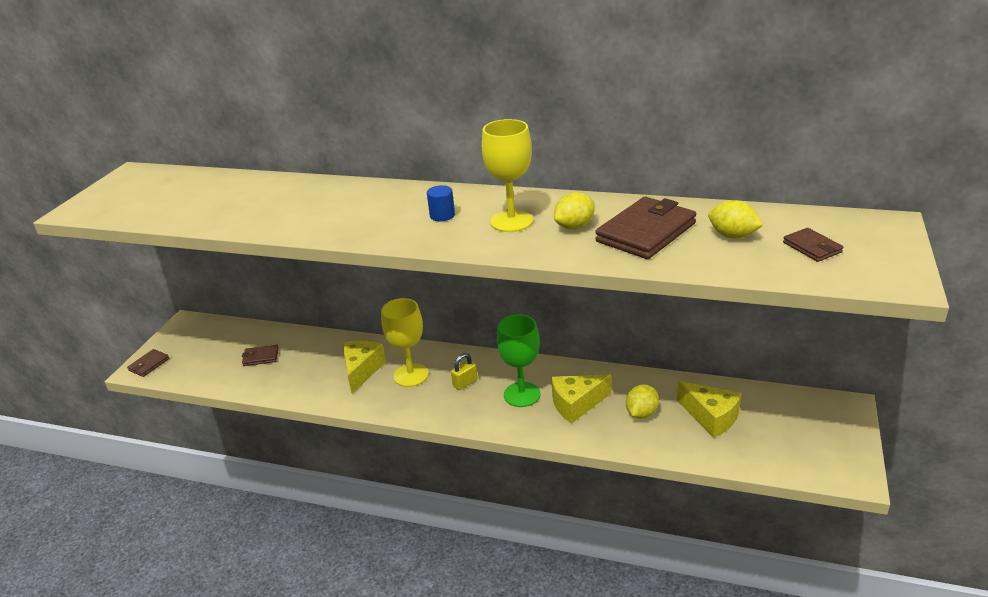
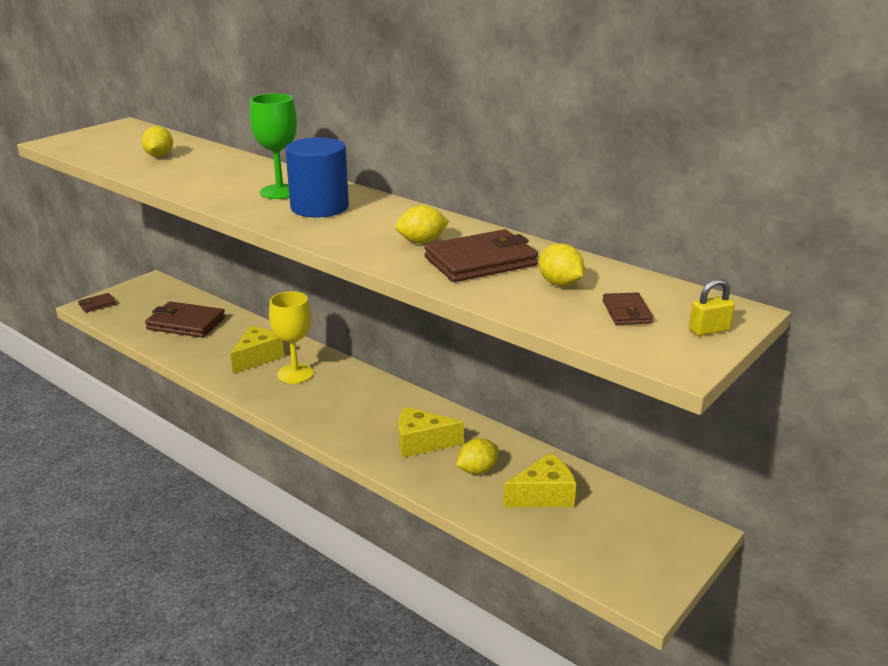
camera: 20 degrees right, 5 degrees down
(214, 199) = (159, 156): none -> yellow lemon
(261, 357) = (186, 323): brown wallet -> brown wallet, size x1.99
(442, 215) = (319, 207): blue cylinder -> blue cylinder, size x2.27
(465, 383) = (336, 394): yellow padlock -> yellow padlock (709, 330)
(511, 221) = (372, 225): yellow goblet -> none
(522, 394) = (378, 419): green goblet -> green goblet (280, 192)
(711, 417) = (543, 495): yellow cheese -> yellow cheese turned 90 degrees counterclockwise

